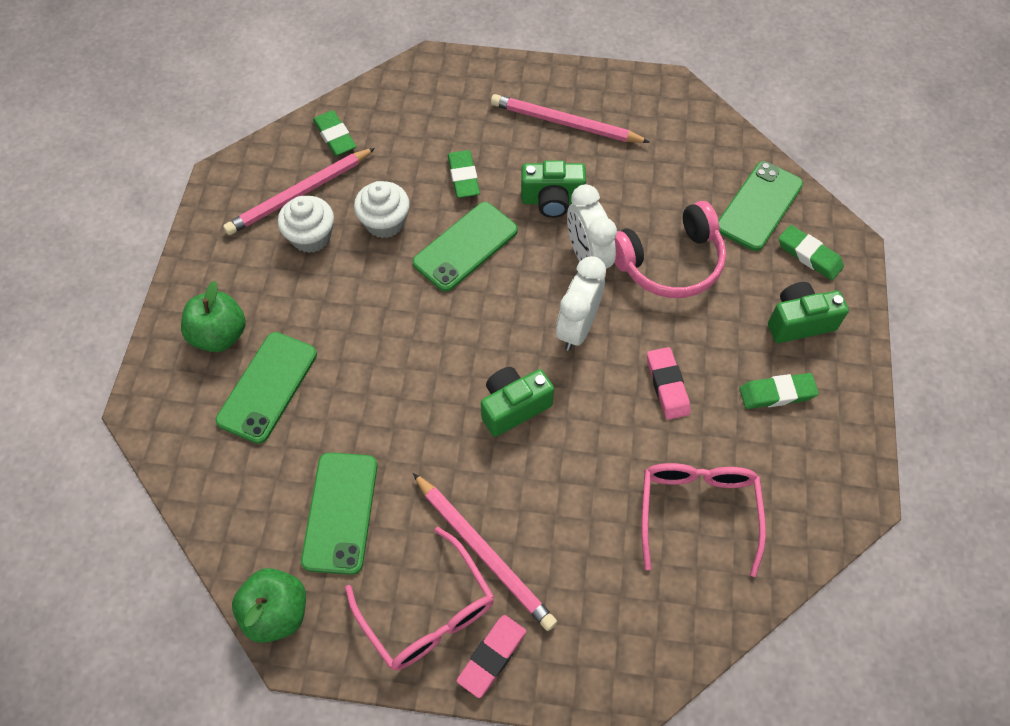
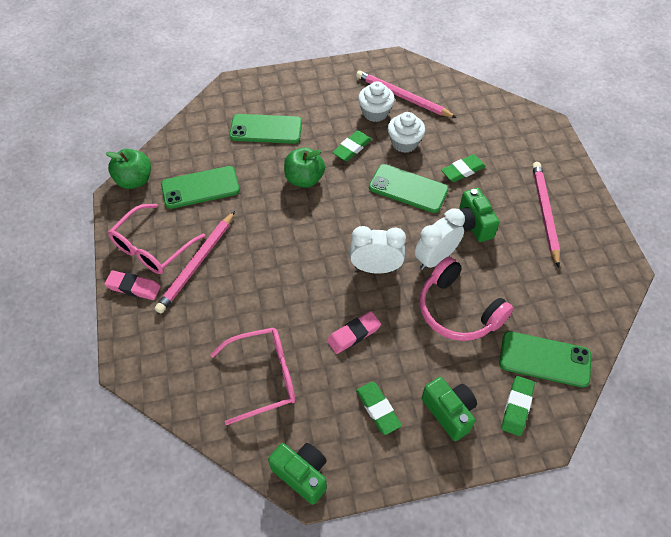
camera: 70 degrees right, 5 degrees down
(220, 335) = (290, 98): green apple -> green apple (304, 179)
(335, 136) = (455, 98): green eraser -> green eraser (352, 148)
(513, 407) = (300, 250): green camera -> green camera (302, 474)

